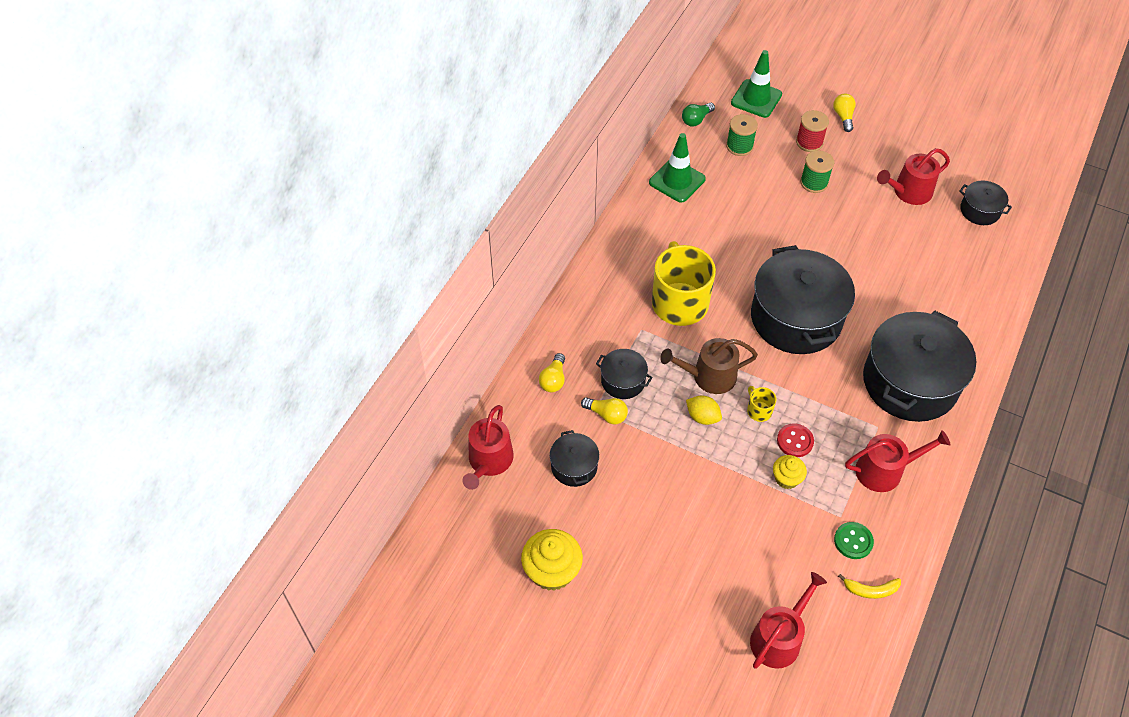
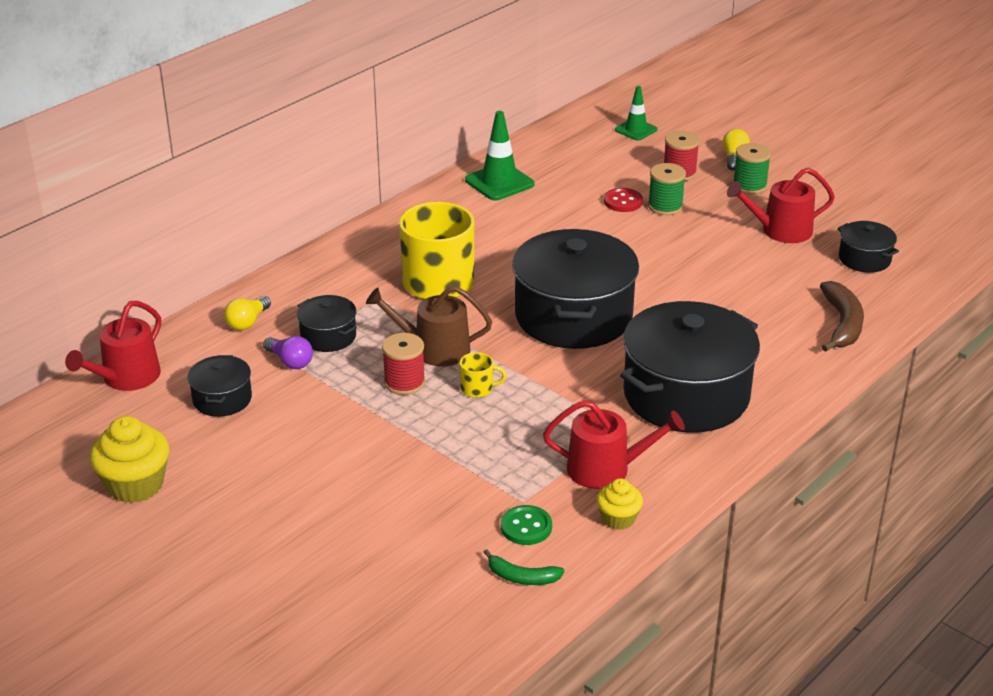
camera: 15 degrees right, 20 degrees down
(606, 414) = (290, 361): yellow light bulb -> purple light bulb
(696, 120) = (553, 137): green light bulb -> none
(702, 417) = (404, 382): yellow lemon -> red spool
(739, 146) = (592, 165): green spool -> green spool (749, 185)
(756, 99) = (636, 130): green traffic cone -> green traffic cone, size x0.65
(759, 410) = (477, 388): yellow mug -> yellow mug turned 105 degrees clockwise
(779, 638) = (374, 599): red watering can -> none
(786, 478) = (475, 454): yellow cupcake -> yellow cupcake (618, 519)
(795, 441) = (506, 423): red button -> red button (623, 202)
(871, 590) = (522, 577): yellow banana -> green banana
(990, 283) = (842, 324): none -> brown banana

